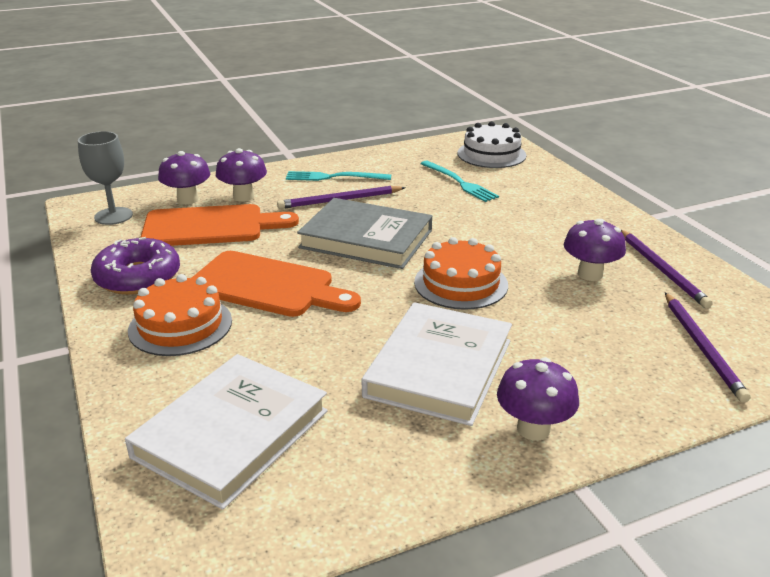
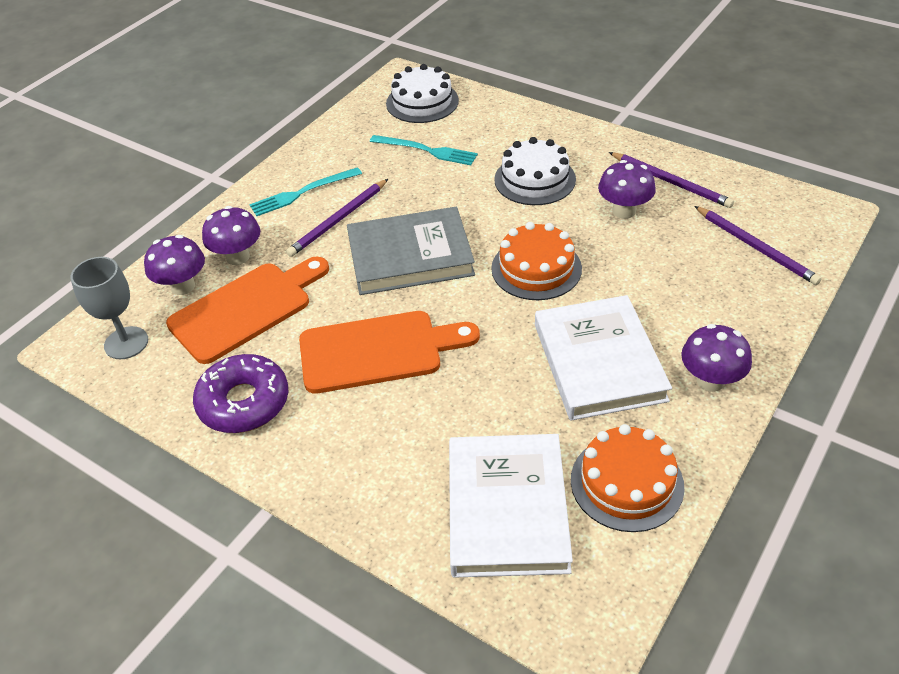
camera: 30 degrees left, 15 degrees up
(180, 325) = (347, 432): orange cake -> orange cake (627, 483)
(530, 227) = (535, 179): none -> white cake

